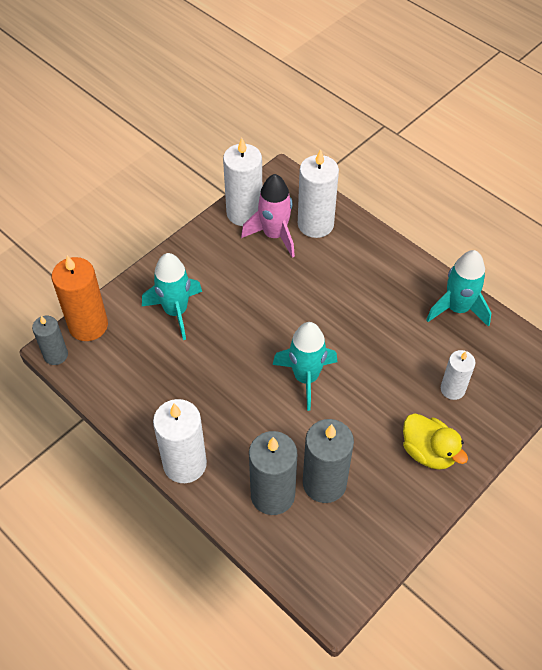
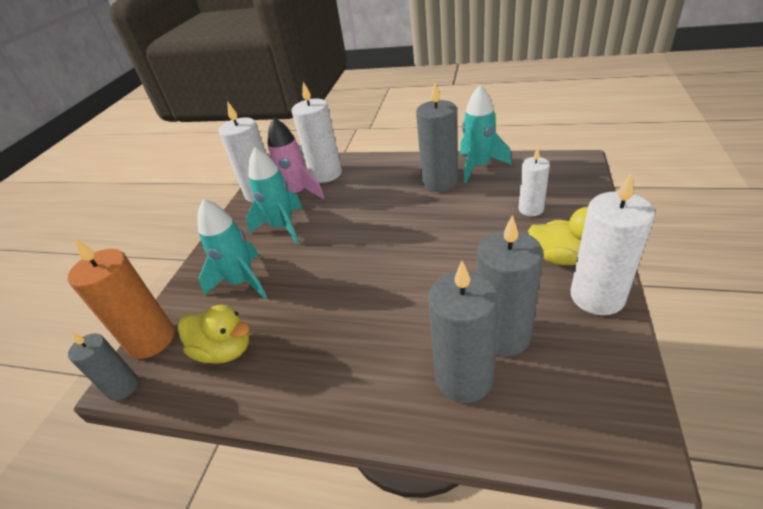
camera: 25 degrees left, 15 degrees down
(133, 368) = (225, 350): none -> yellow duck
(185, 464) = (344, 407): white candle -> white candle (597, 296)
(306, 378) = (405, 265): turquoise rocket -> turquoise rocket (282, 227)
(406, 305) = (440, 182): none -> grey candle

